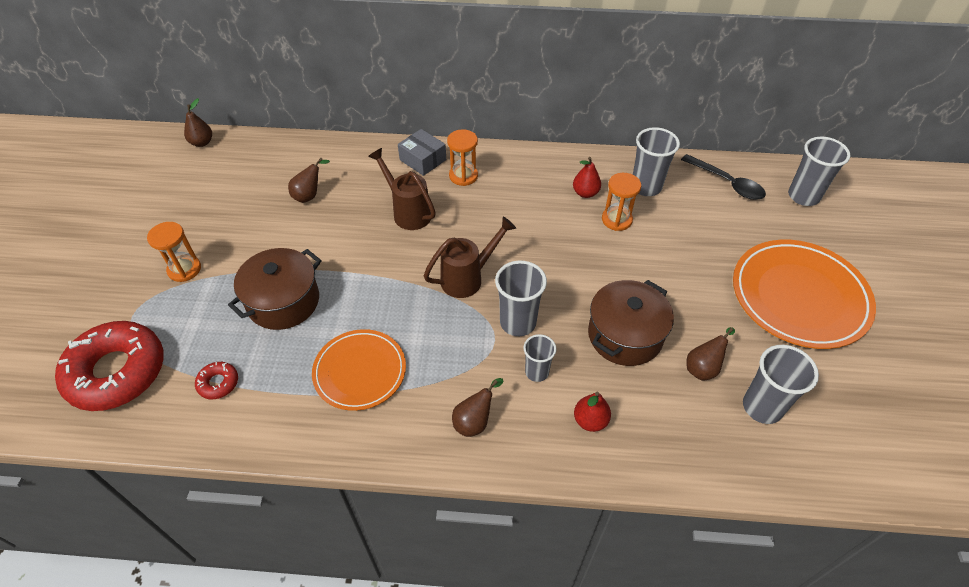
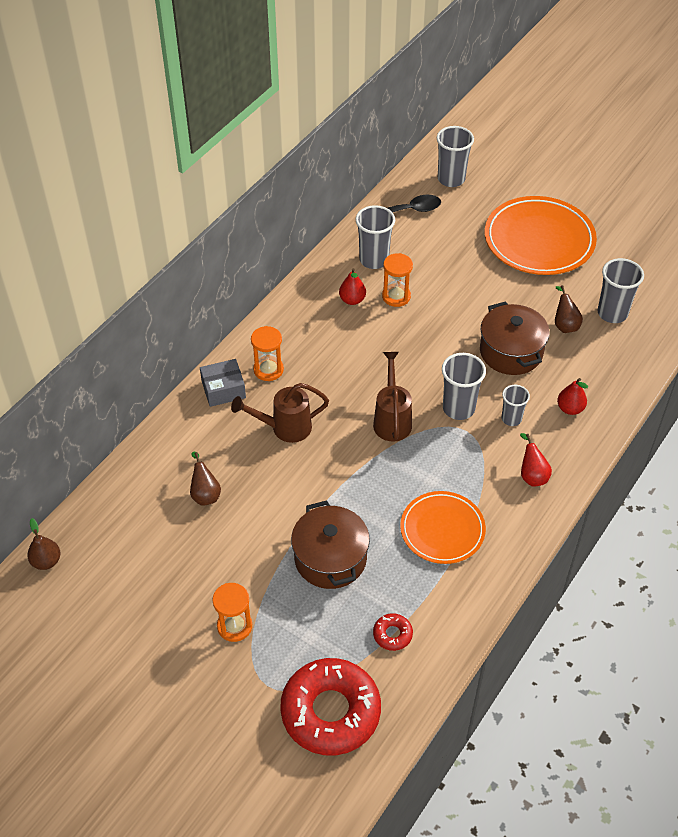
camera: 60 degrees left, 0 degrees up
(474, 421) = (532, 475): brown pear -> red pear

